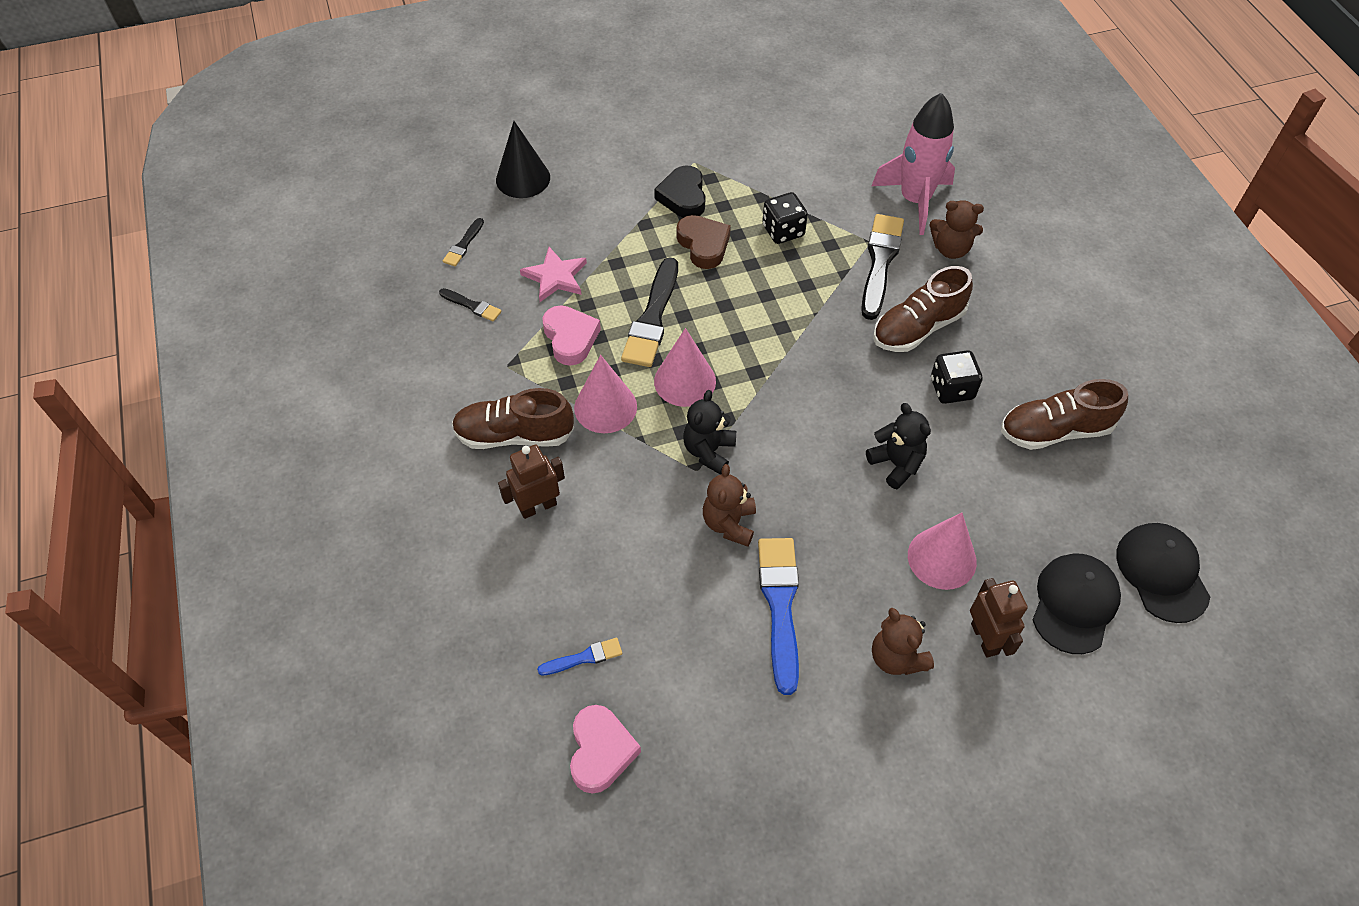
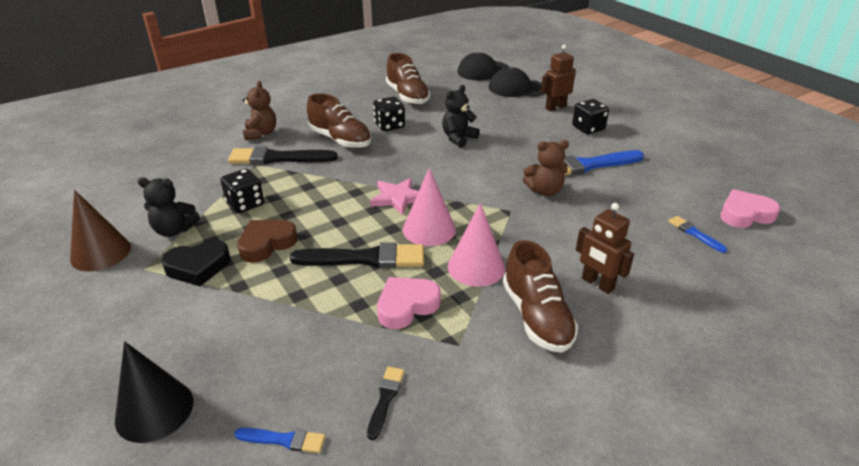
camera: 105 degrees left, 20 degrees down
(463, 245) = (284, 440): black brush -> blue brush
(555, 277) = (325, 337): pink star -> pink star (398, 198)
(709, 451) = (490, 208): black teddy bear -> black teddy bear (174, 230)
(728, 133) = (101, 253): none -> brown cone
(896, 657) = (588, 128): brown teddy bear -> black dice
(915, 200) = (208, 150): pink rocket -> none
(942, 558) = (515, 121): pink cone -> none

